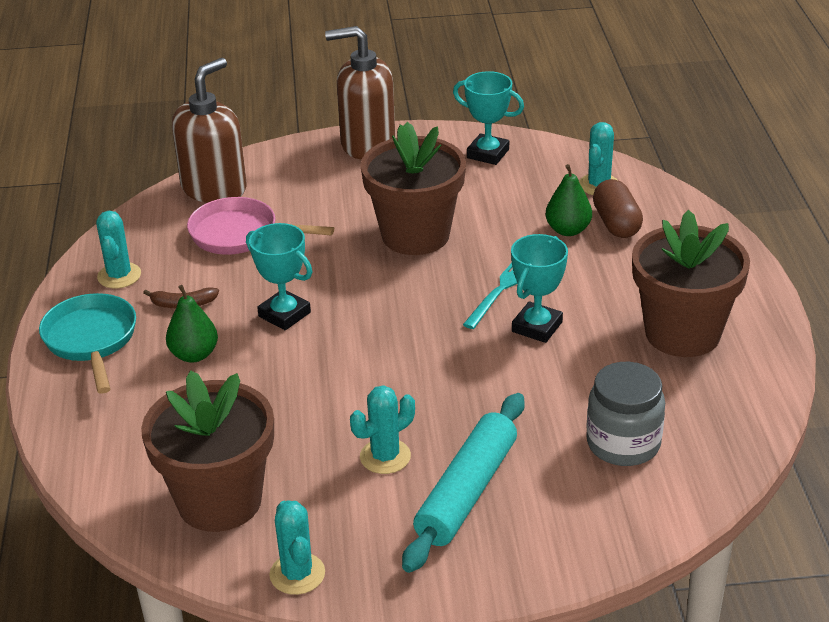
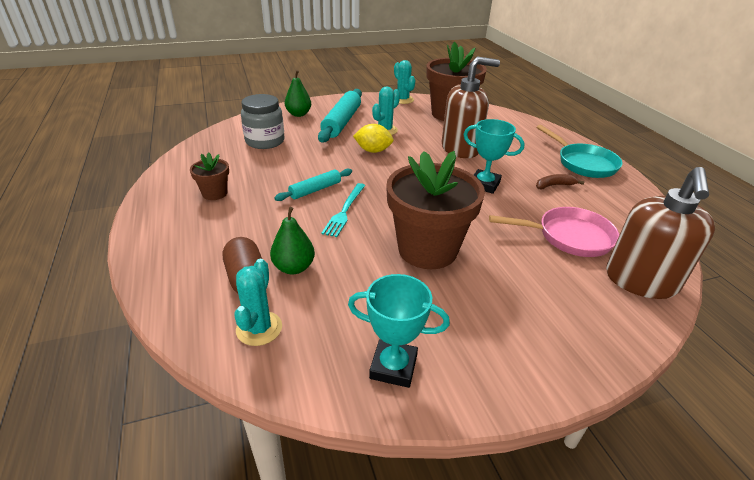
camera: 165 degrees right, 0 degrees up
(119, 276) = (617, 199): turquoise cactus -> none
(194, 355) = (517, 161): green pear -> green pear (298, 114)
(367, 144) = (544, 367): brown soap dispenser -> brown soap dispenser (461, 148)
(427, 400) = (373, 151): none -> yellow lemon
(537, 327) = (315, 190): turquoise trophy -> turquoise rolling pin
(682, 333) = (215, 193): brown flower pot -> brown flower pot, size x0.47

